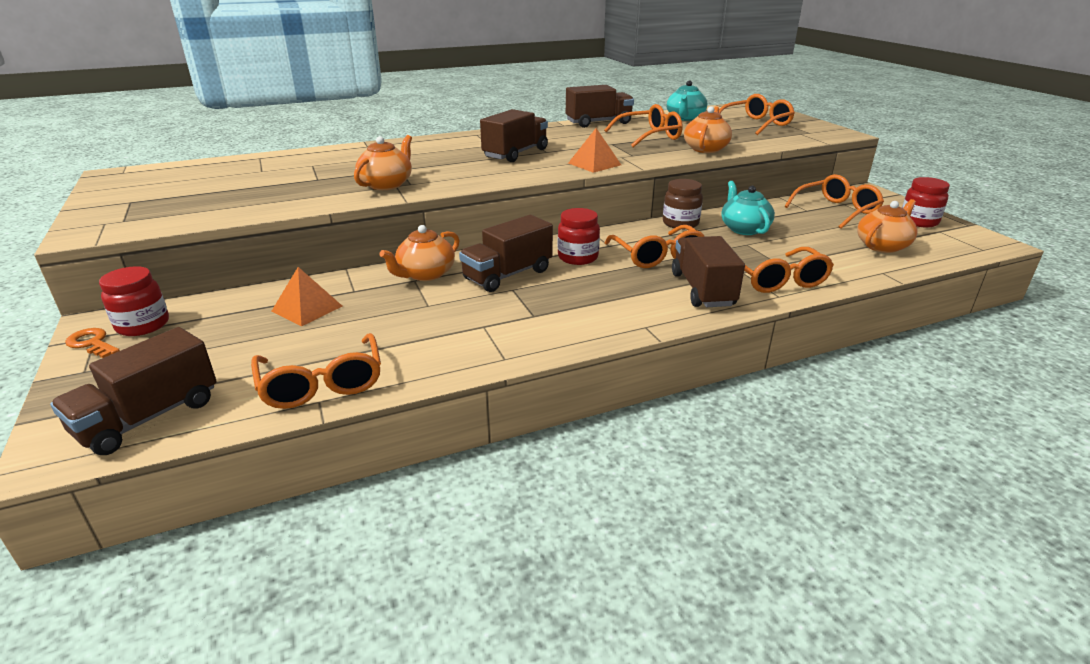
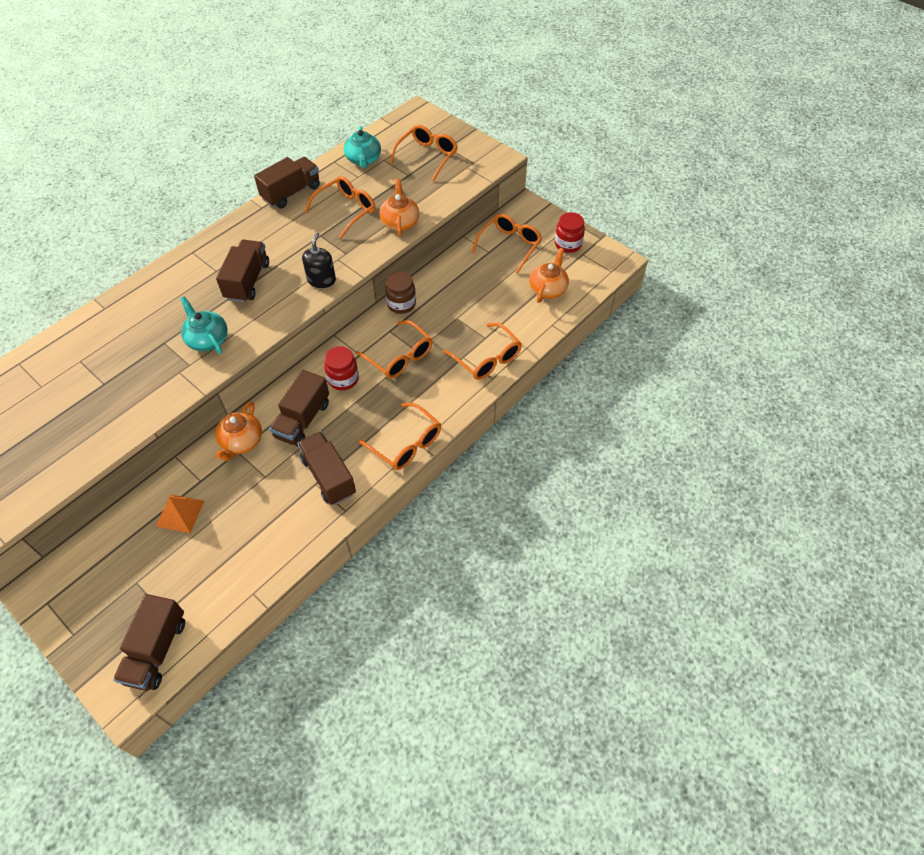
camera: 25 degrees left, 25 degrees up
(92, 343) = (51, 609): orange key -> none
(143, 325) = (72, 578): red jar -> none
(322, 384) = (244, 579): orange glasses -> orange glasses (406, 444)
(387, 184) = (170, 373): orange teapot -> none
(594, 164) = (321, 280): orange pyramid -> black soap dispenser
(702, 290) = (442, 388): brown truck -> brown truck (329, 476)
(744, 229) = (450, 296): turquoise teapot -> turquoise teapot (207, 339)

